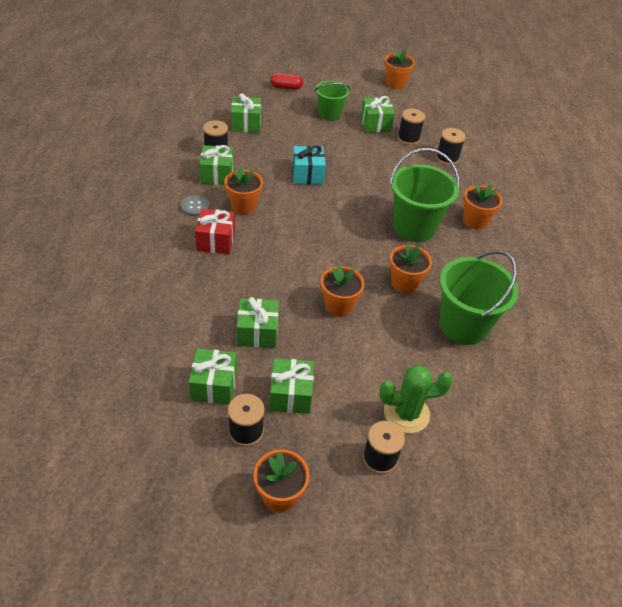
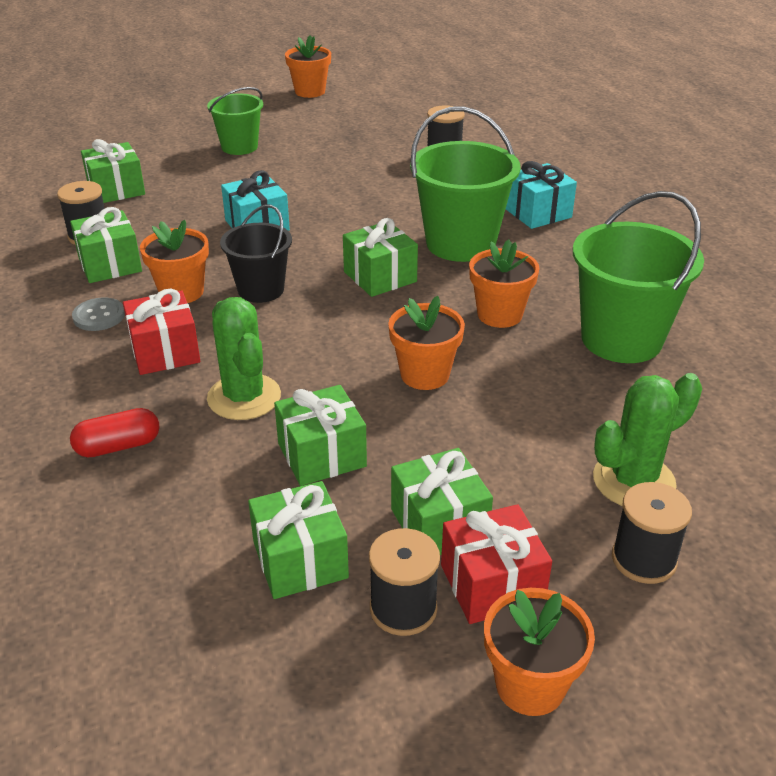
camera: 20 degrees left, 10 degrees down
(239, 284) = (244, 397): none -> green cactus
(285, 219) = (261, 290): none -> black bucket
(286, 87) = (151, 132): red capsule -> red capsule (118, 446)
(295, 437) = (492, 584): none -> red gift
(375, 124) = (315, 142): green gift -> green gift (380, 277)
(408, 138) = (374, 146): black spool -> none
(475, 221) = (537, 213): orange flower pot -> turquoise gift

